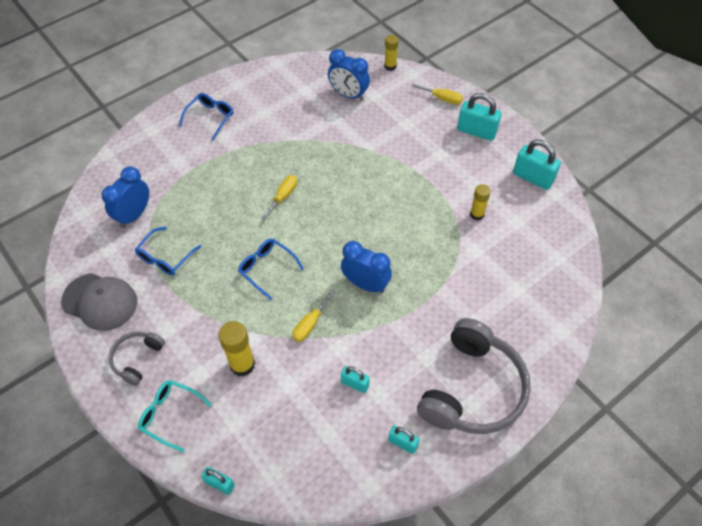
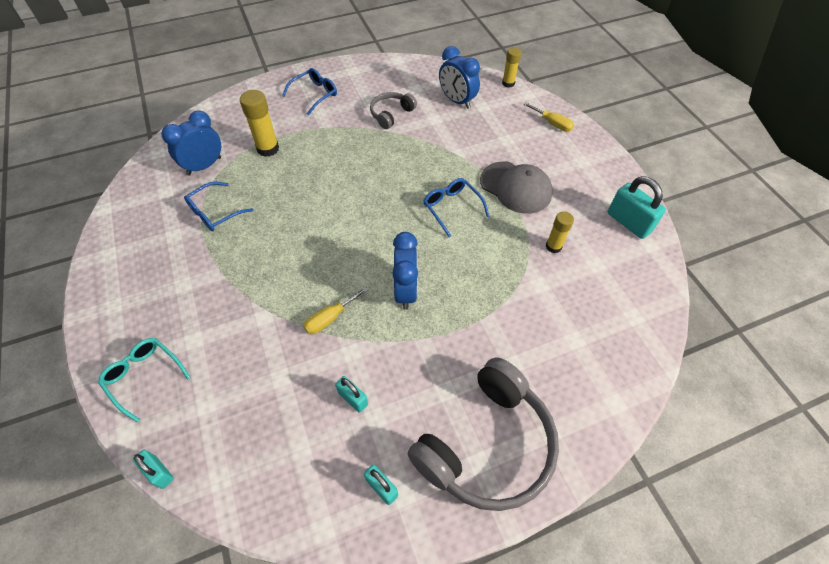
camera: 15 degrees right, 0 degrees up
(100, 302) = (133, 240): grey cap -> grey cap (515, 187)
(137, 359) = (140, 307): grey headphones -> grey headphones (391, 114)
(242, 365) = (242, 342): yellow glue stick -> yellow glue stick (268, 149)
(267, 269) = (309, 248): blue glasses -> blue glasses (452, 208)
(283, 196) = (355, 181): yellow screwdriver -> none
(365, 284) = (405, 291): blue clock -> blue clock turned 45 degrees clockwise
(476, 131) = (579, 162): turquoise padlock -> none

